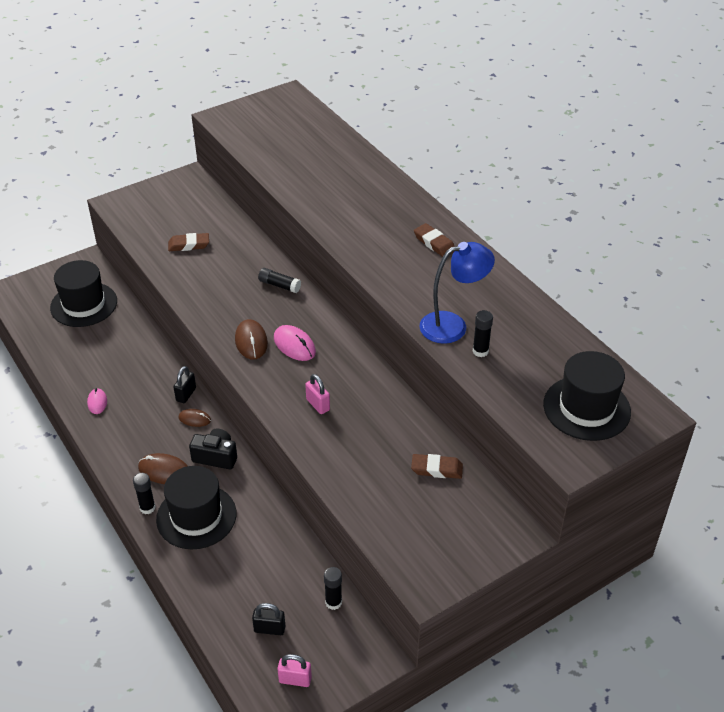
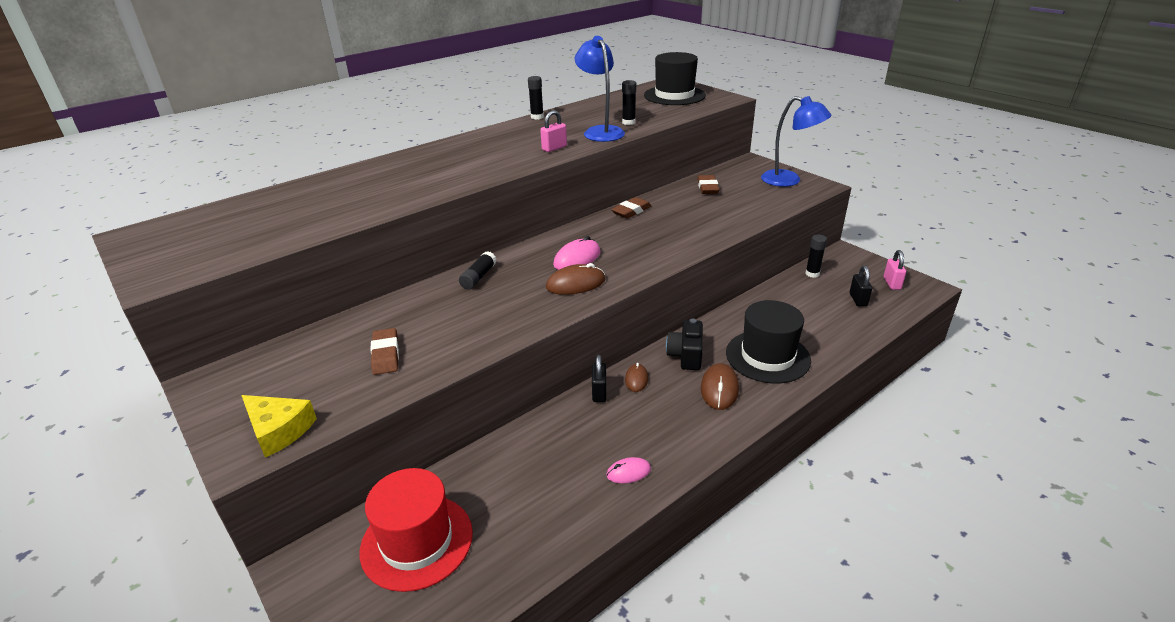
camera: 95 degrees left, 10 degrees down
(84, 304) = (417, 541): black hat -> red hat
(131, 212) = (278, 430): none -> yellow cheese
(147, 508) = (774, 392): black glue stick -> black glue stick (537, 117)
(186, 394) = (599, 392): black padlock -> black padlock turned 75 degrees clockwise
(318, 405) = (657, 239): pink padlock -> pink padlock (554, 148)
(434, 243) = (486, 142): brown eraser -> brown eraser (631, 211)
(447, 558) = (789, 180): none -> blue lamp

